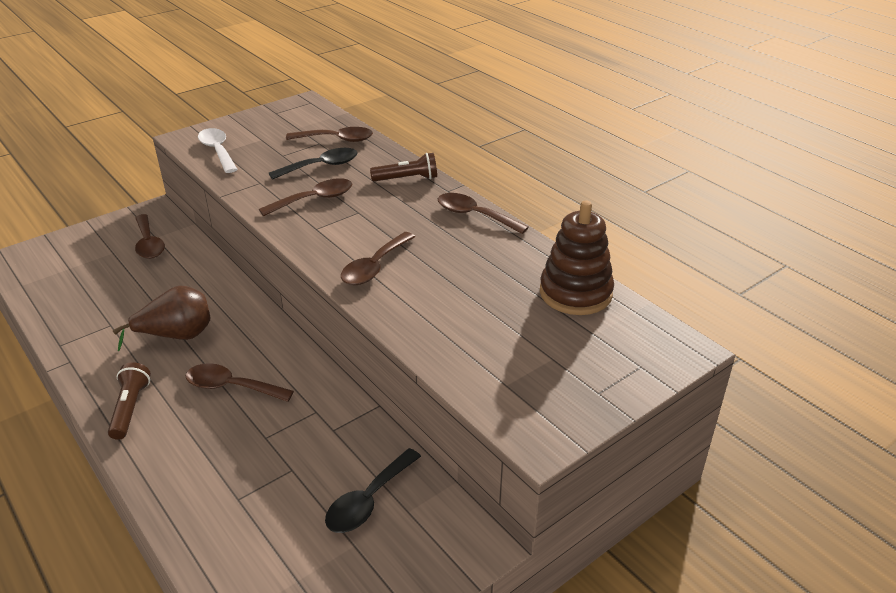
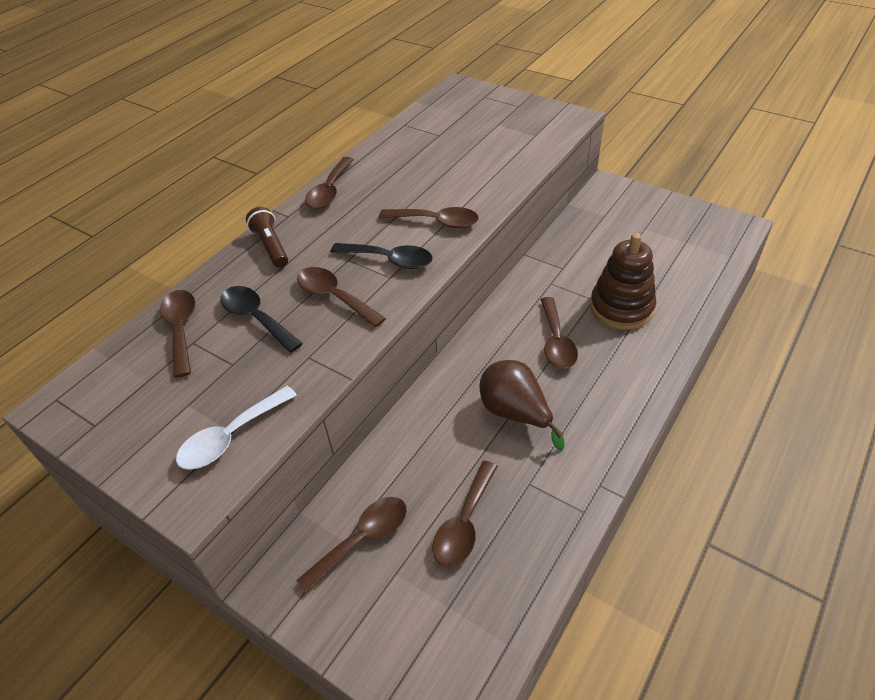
camera: 105 degrees left, 10 degrees up
(113, 286) = (464, 523): none -> brown spoon
(130, 408) = (622, 396): brown flashlight -> none
(368, 500) = (609, 232): black spoon -> black spoon (390, 260)
(575, 293) = (421, 127): brown stacking toy -> brown stacking toy (621, 307)

